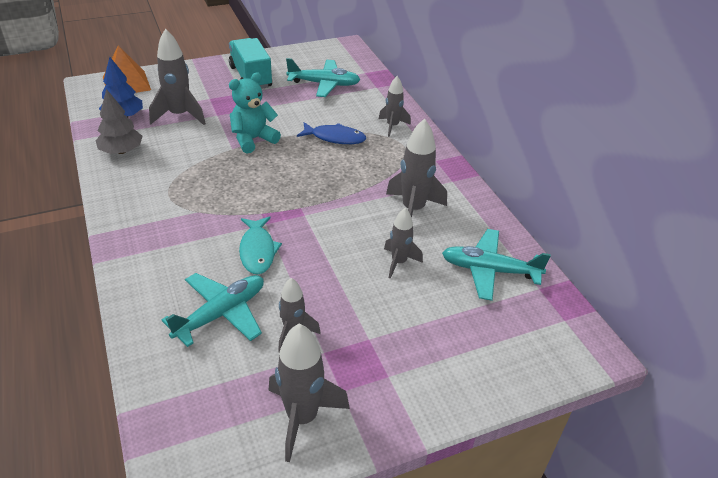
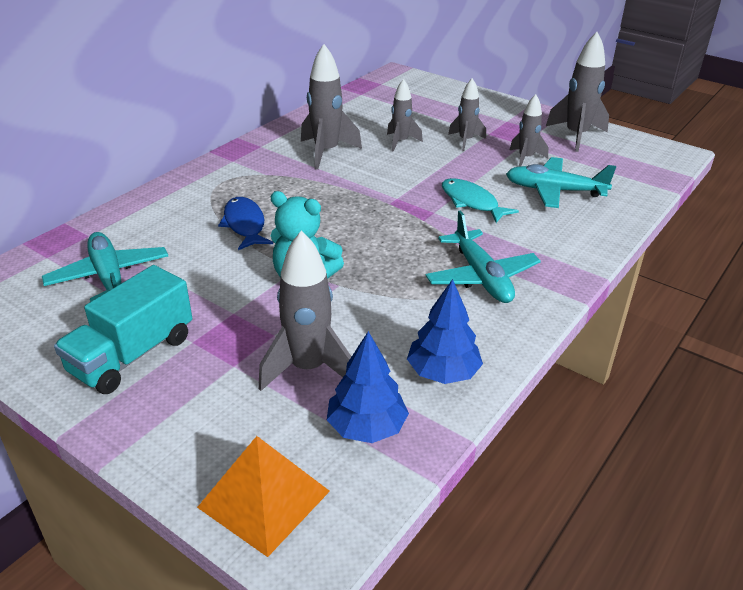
camera: 120 degrees left, 5 degrees down
(121, 151) = (443, 372): grey tree -> blue tree
(257, 250) = (471, 202): turquoise fish -> turquoise fish turned 90 degrees counterclockwise
(392, 126) = (185, 198): grey rocket -> grey rocket (465, 141)
(489, 270) = (364, 111): turquoise plane -> turquoise plane (481, 277)

